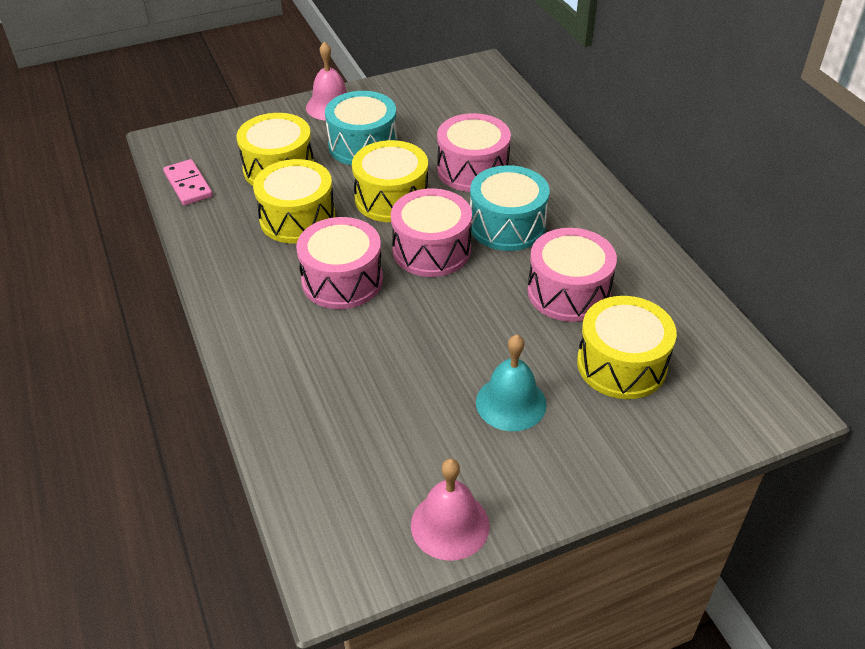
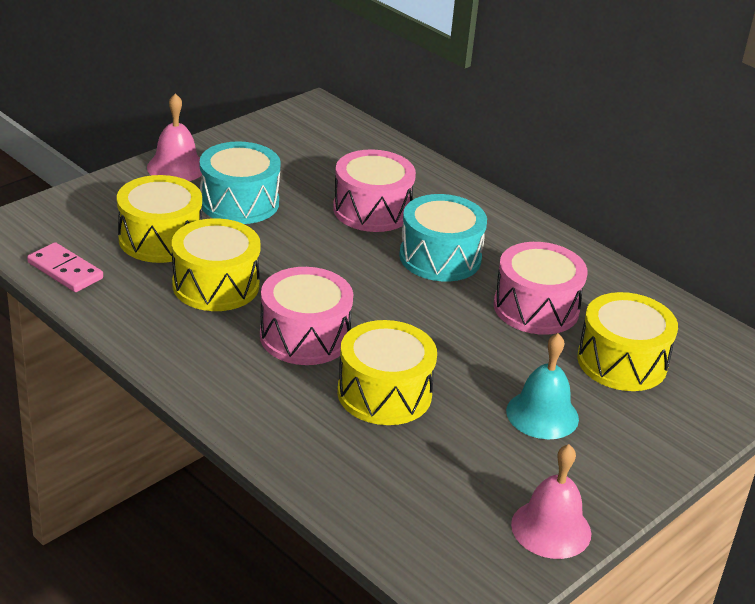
camera: 25 degrees left, 10 degrees down
(391, 198) = (305, 250): yellow drum -> yellow drum (384, 393)
(431, 250) = (378, 292): pink drum -> none

